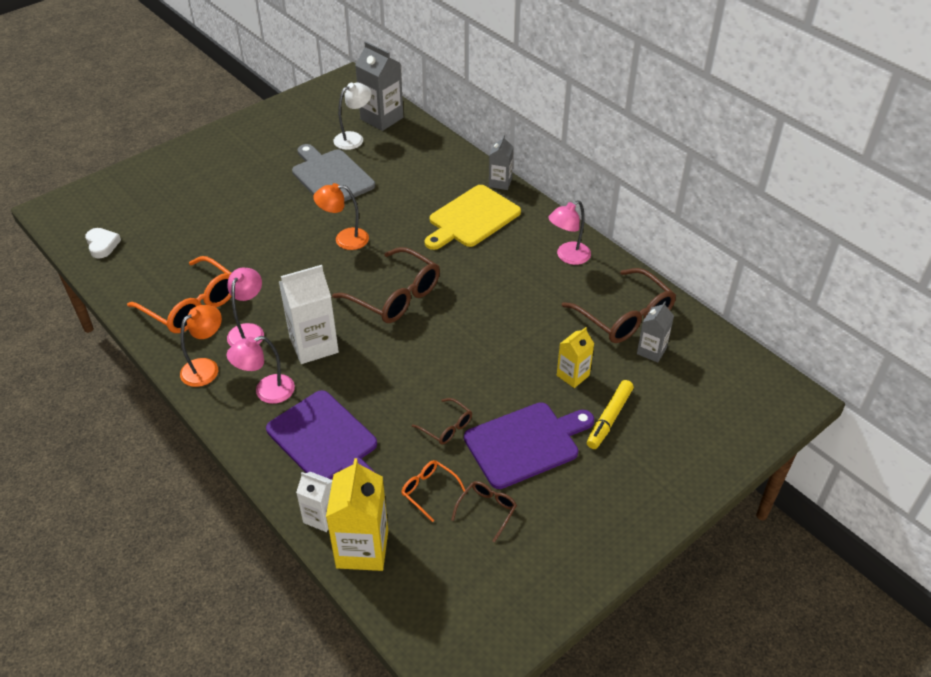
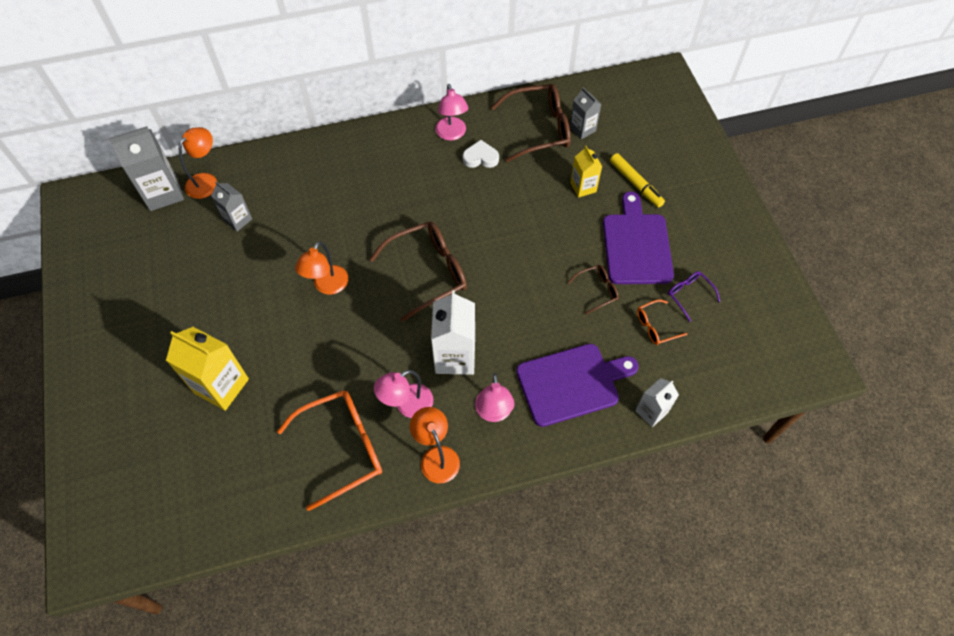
camera: 65 degrees left, 15 degrees up
(102, 245) = (190, 517): white heart -> white heart (480, 158)
(249, 331) = (407, 405): pink lamp -> pink lamp turned 75 degrees counterclockwise
(331, 176) = (225, 266): grey cutting board -> none
(354, 138) = (177, 227): white lamp -> none
(362, 549) = (693, 392): yellow carton -> yellow carton (221, 386)
(408, 134) = (206, 181): none -> orange lamp
(471, 218) = (362, 179): yellow cutting board -> none
(487, 510) = (689, 295): brown glasses -> purple glasses
(500, 182) = (328, 140): grey carton -> grey carton (238, 220)

